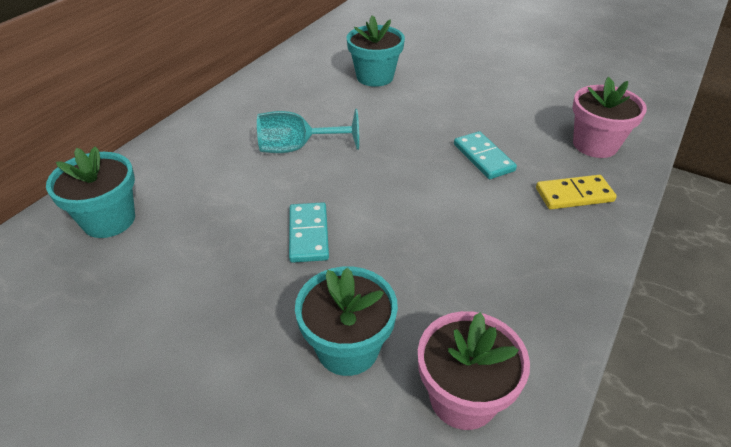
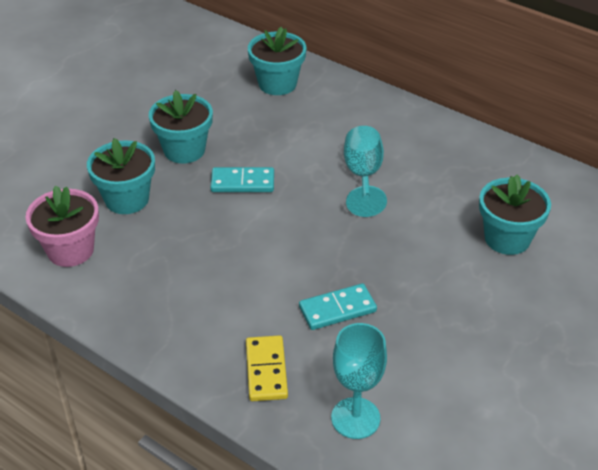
camera: 95 degrees right, 0 degrees up
(240, 298) = (184, 150): none -> turquoise flower pot
(595, 144) = (355, 418): pink flower pot -> turquoise goblet

